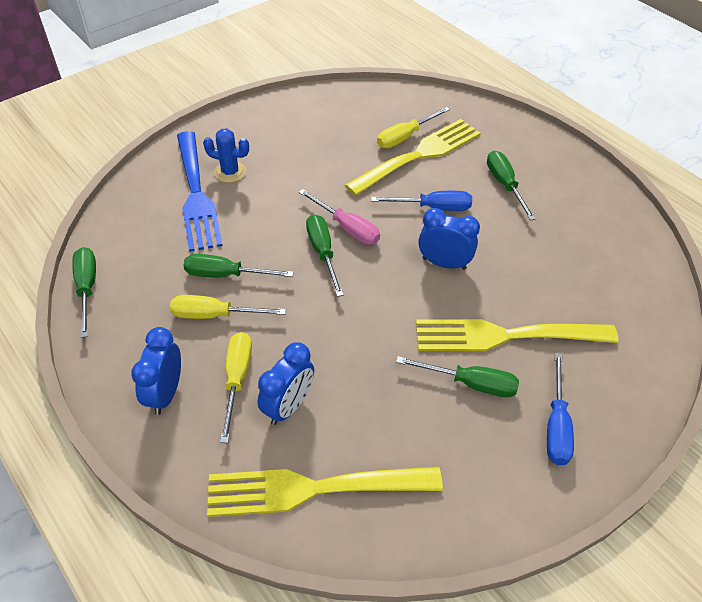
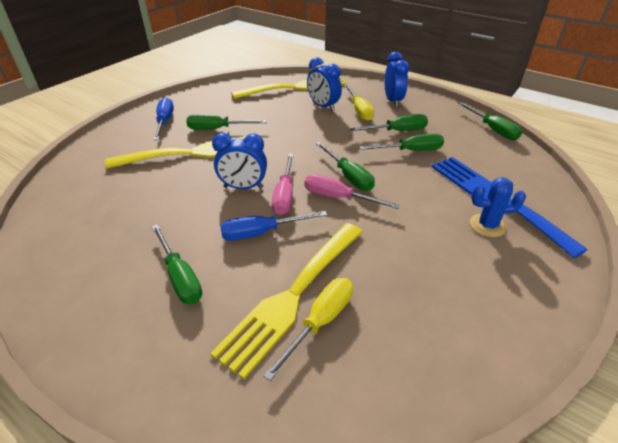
camera: 165 degrees right, 10 degrees down
(215, 315) = (397, 131): yellow screwdriver -> green screwdriver
(288, 406) = (323, 106): blue clock -> blue clock turned 60 degrees counterclockwise
(401, 243) = (284, 195): none -> pink screwdriver

